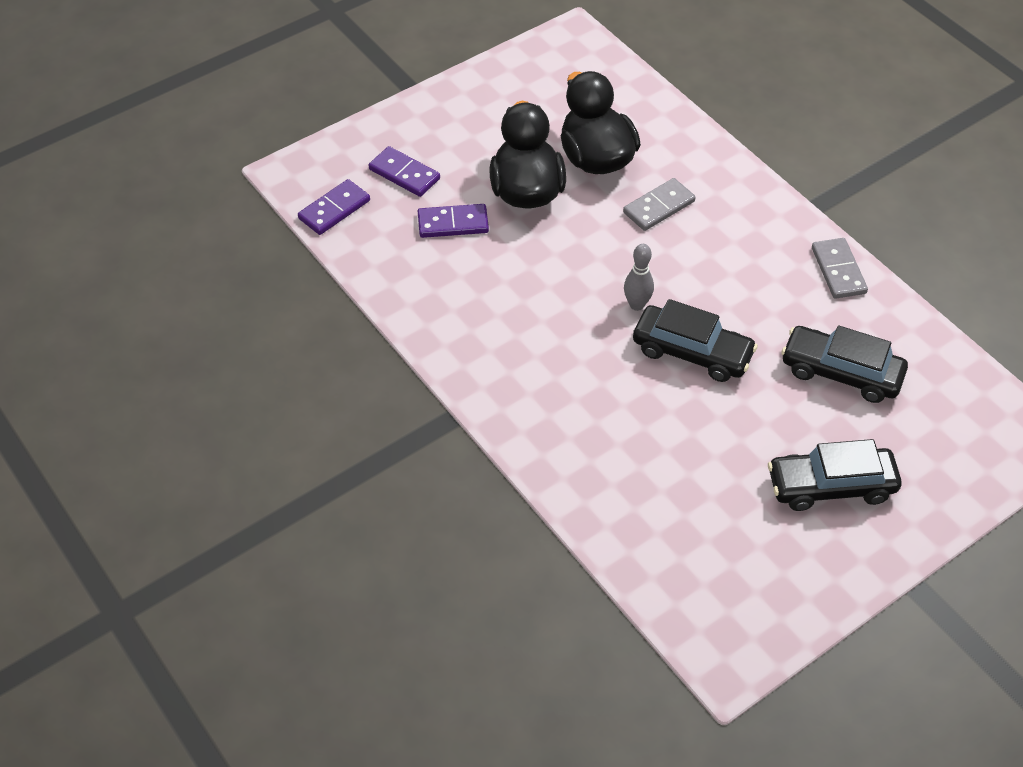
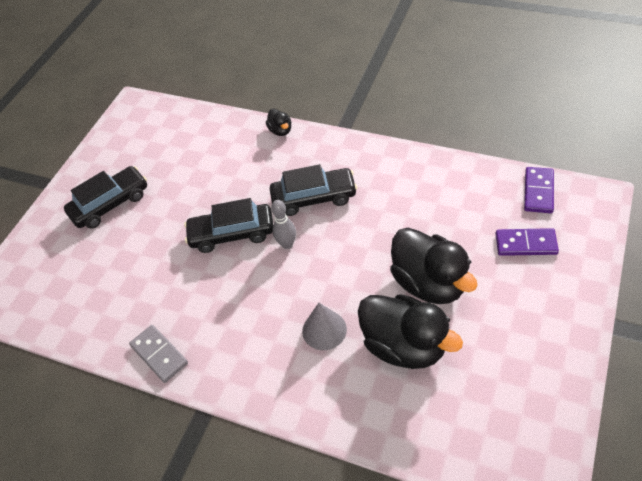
camera: 155 degrees right, 0 degrees up
(453, 223) = (454, 228): purple domino -> none
(537, 460) = (280, 130): none -> black duck
(658, 207) = (324, 330): grey domino -> grey cone
(841, 372) = (128, 275): black car -> black car (314, 198)

